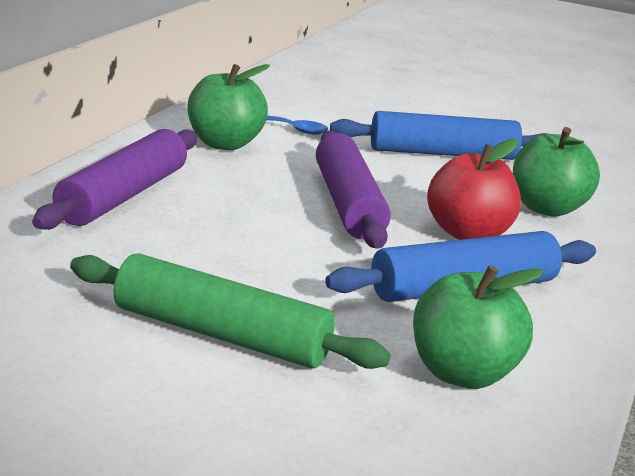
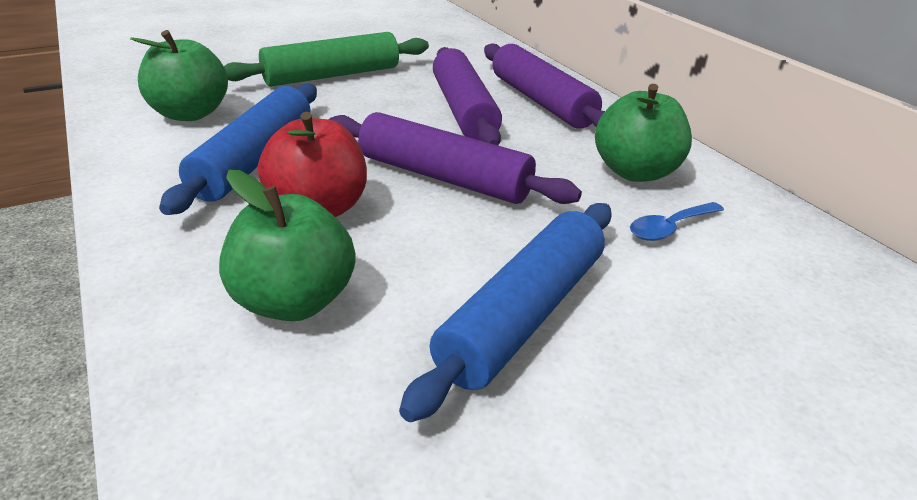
camera: 130 degrees right, 10 degrees up
(204, 226) = (463, 110): none -> purple rolling pin

